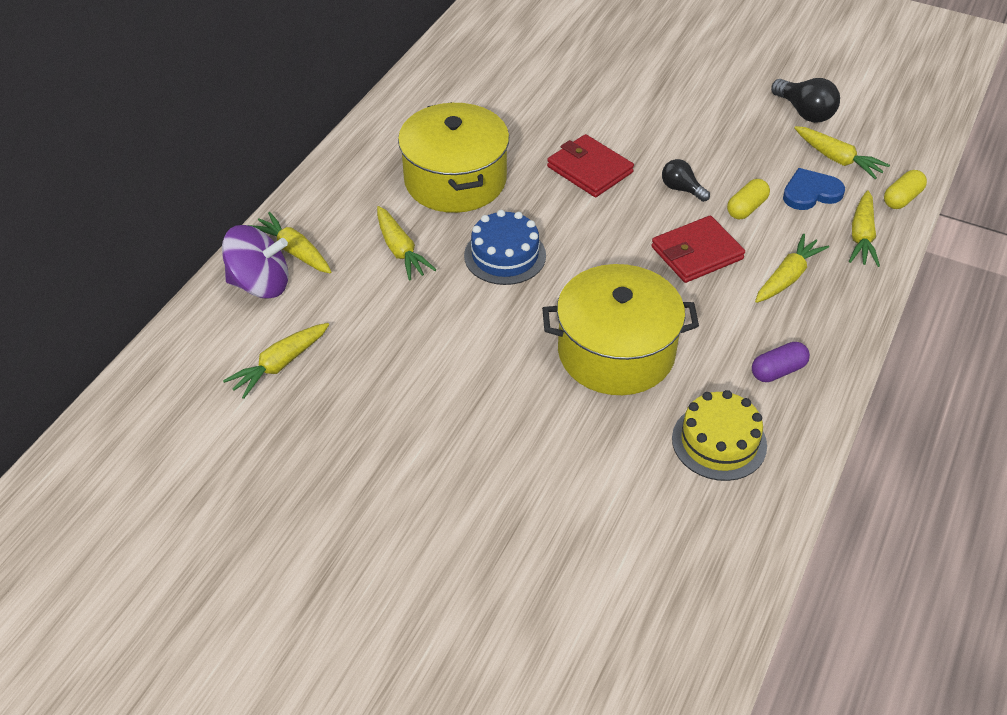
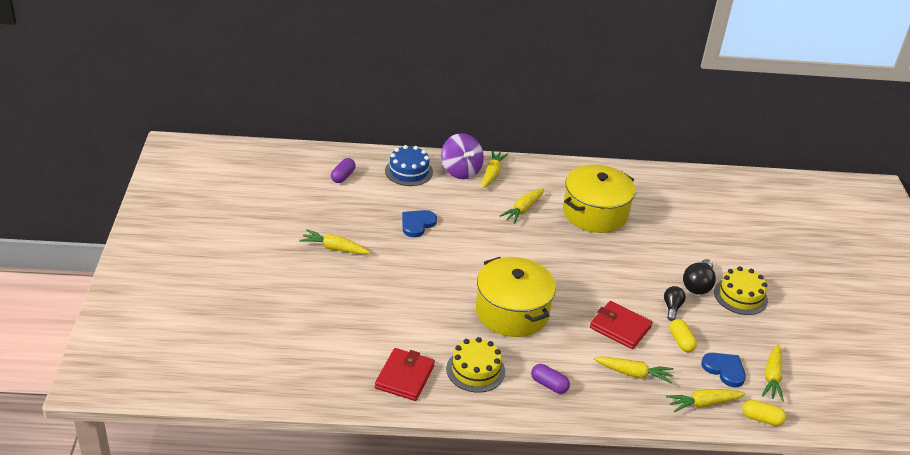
camera: 60 degrees right, 10 degrees down
(164, 443) = (343, 176): none -> purple capsule
(280, 365) = (413, 195): yellow carrot -> yellow carrot (334, 248)
(356, 388) = (417, 224): none -> blue heart
(505, 255) = (551, 249): blue cake -> blue cake (409, 171)
(589, 169) = (653, 264): red wallet -> red wallet (404, 377)
(688, 121) = (740, 296): none -> yellow cake
(746, 208) = (681, 341): yellow capsule -> yellow capsule turned 60 degrees clockwise
(804, 112) = (806, 351): black light bulb -> black light bulb (698, 285)

